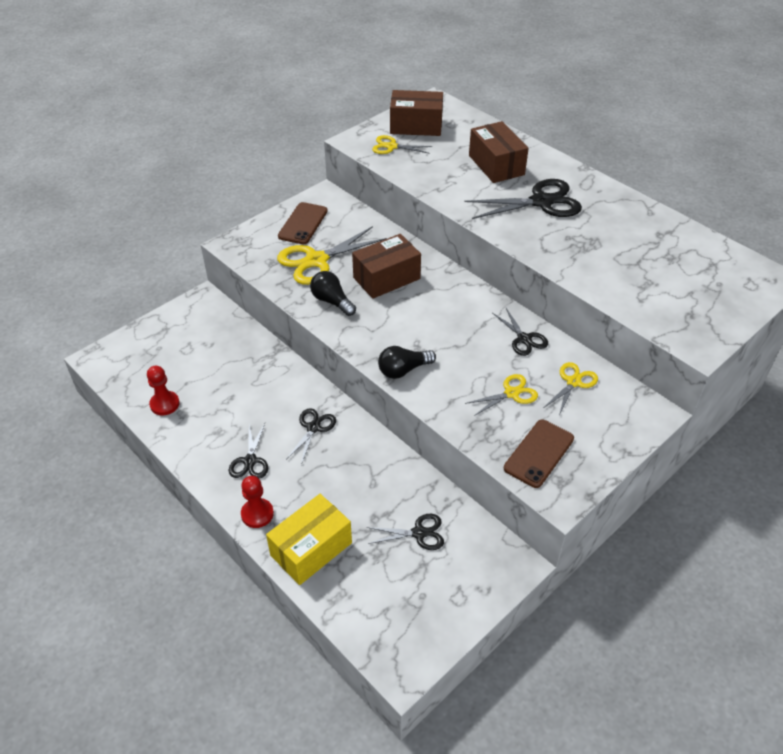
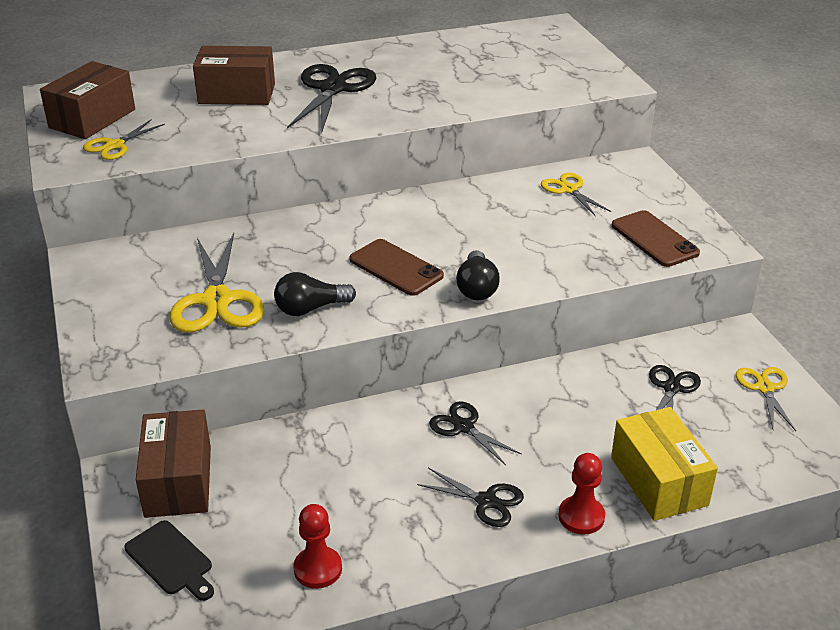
camera: 65 degrees left, 10 degrees down
(149, 345) = (171, 560): none -> black cutting board
(303, 223) = (125, 292): brown phone -> brown phone (396, 268)
(386, 278) = (305, 256): brown box -> brown box (178, 481)
(512, 393) = (561, 229): yellow scissors -> yellow scissors (765, 388)
(524, 339) = (486, 197): black scissors -> none

